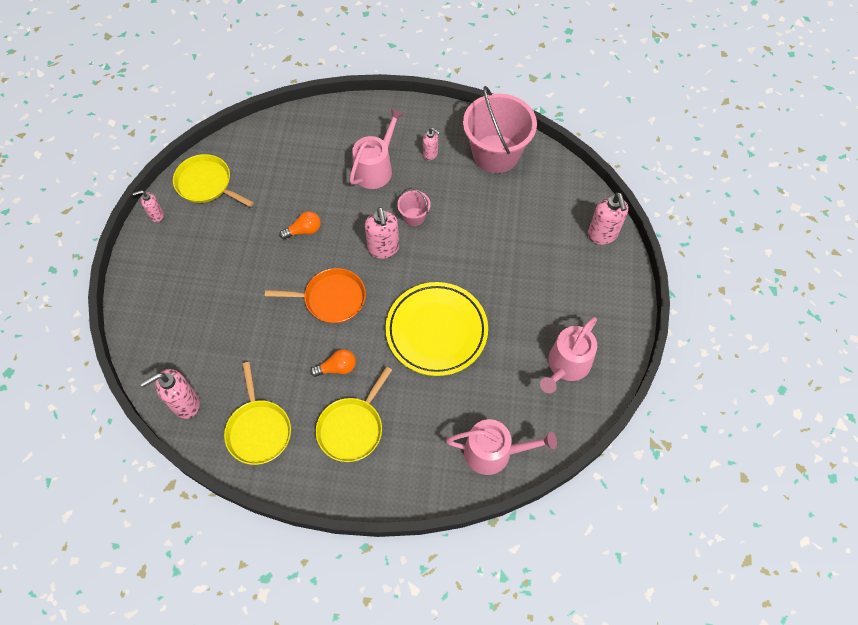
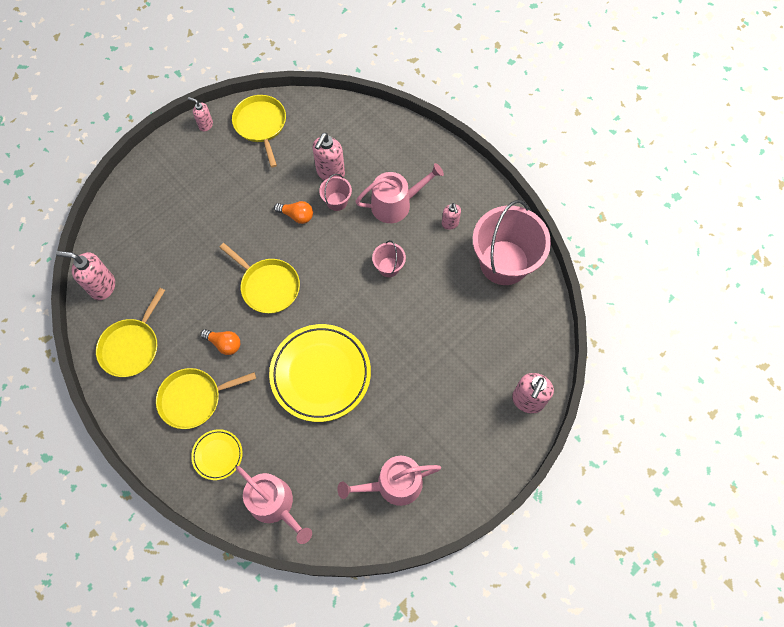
camera: 40 degrees right, 5 degrees up
(326, 198) = (337, 201): none -> pink bucket
(331, 299) = (268, 286): orange pan -> yellow pan
(383, 249) = (342, 276): pink soap dispenser -> pink soap dispenser (330, 173)
(413, 454) = (217, 455): none -> yellow plate

